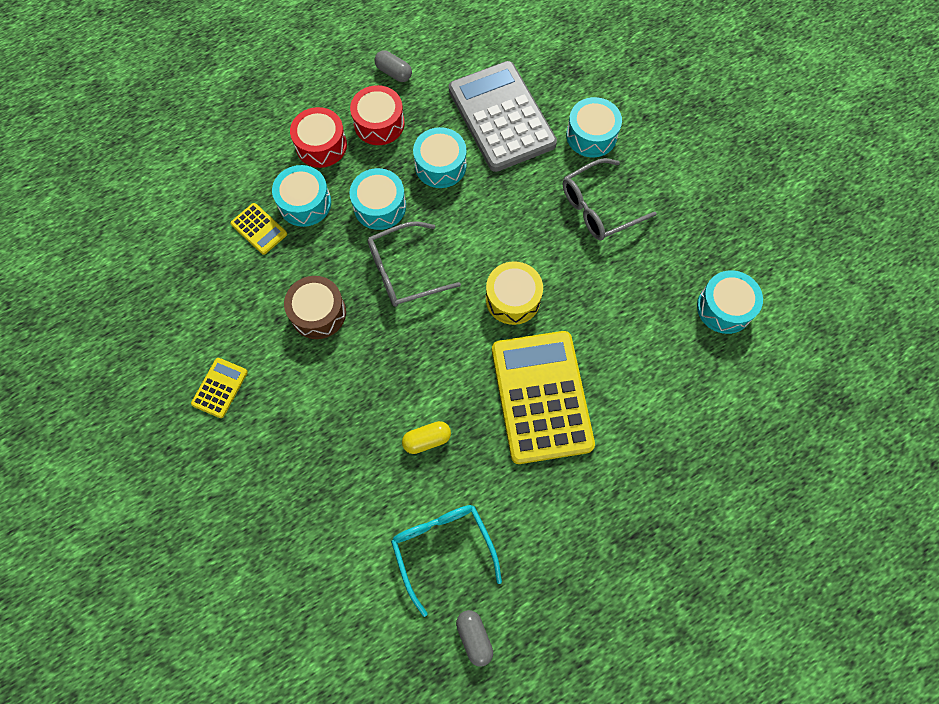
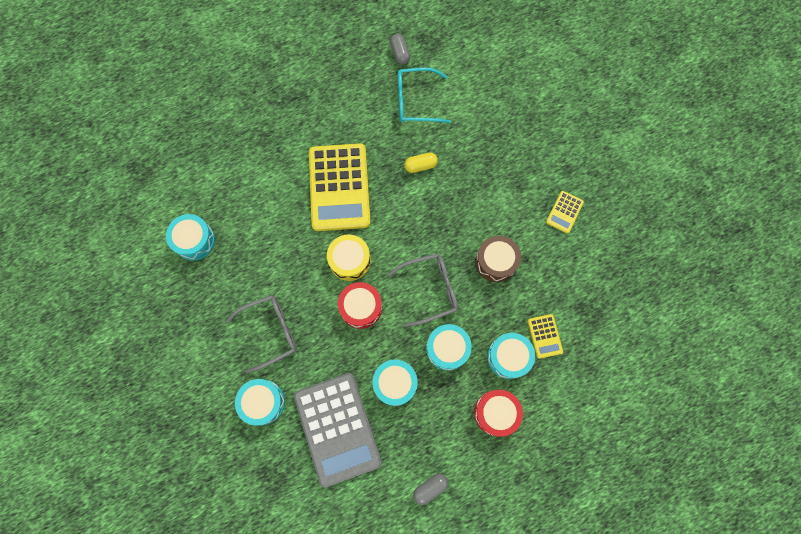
camera: 175 degrees left, 5 degrees up
(259, 229) = (544, 336): yellow calculator -> yellow calculator turned 150 degrees counterclockwise
(379, 123) = (445, 431): red drum -> red drum (361, 307)
(394, 72) = (430, 488): grey capsule -> grey capsule turned 75 degrees counterclockwise
(442, 548) = (415, 101): turquoise glasses -> turquoise glasses turned 105 degrees clockwise

